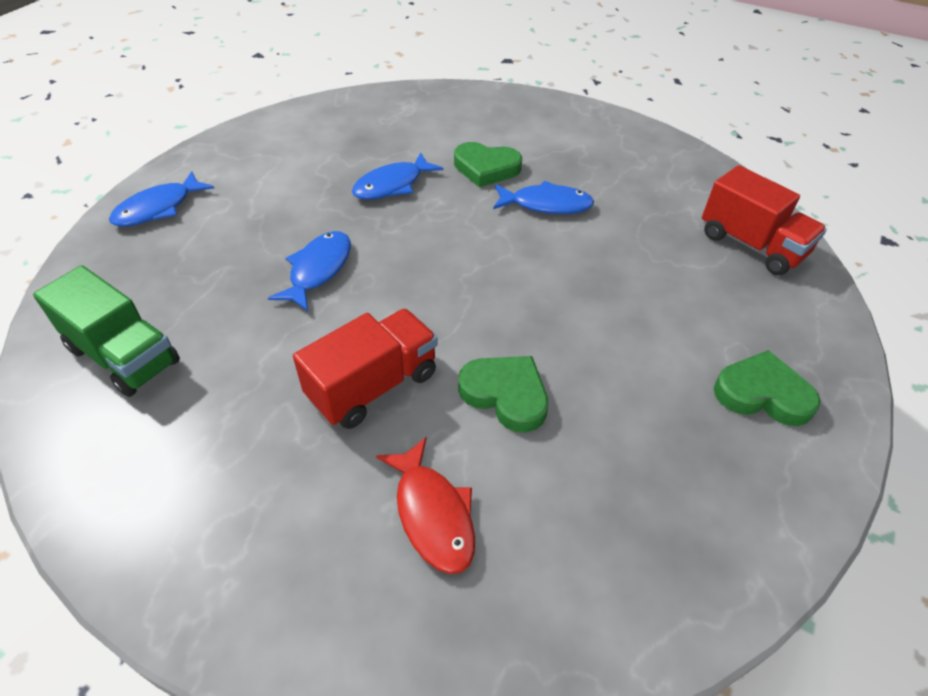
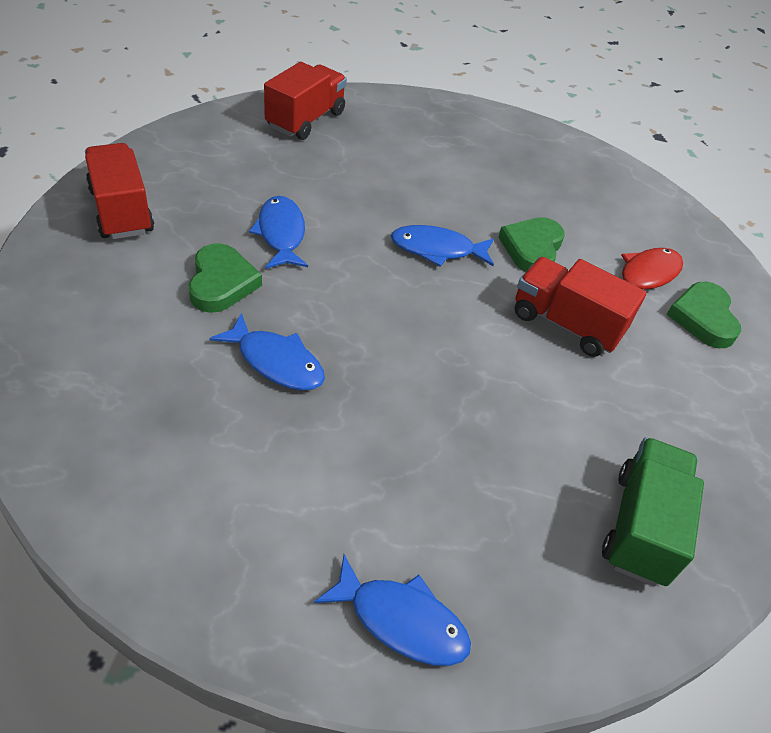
camera: 110 degrees left, 0 degrees up
(318, 270) = (449, 396): blue fish -> blue fish (437, 249)
(579, 129) = (121, 211): none -> red truck
(762, 394) = (465, 134): green heart -> green heart (703, 318)

